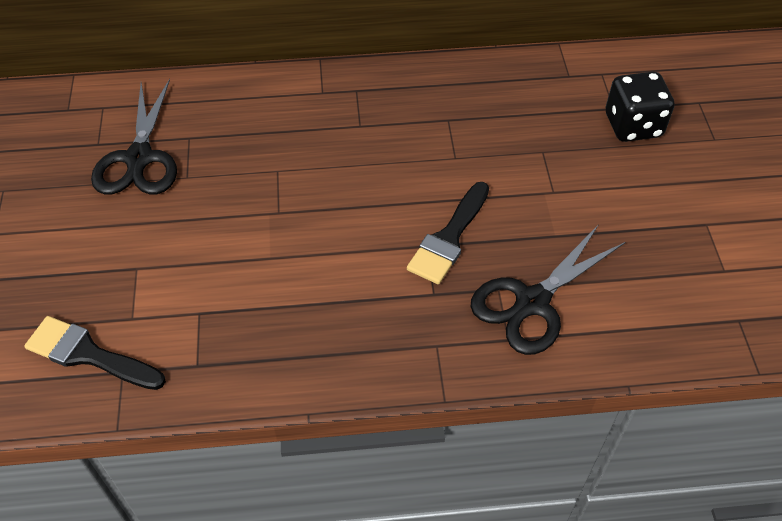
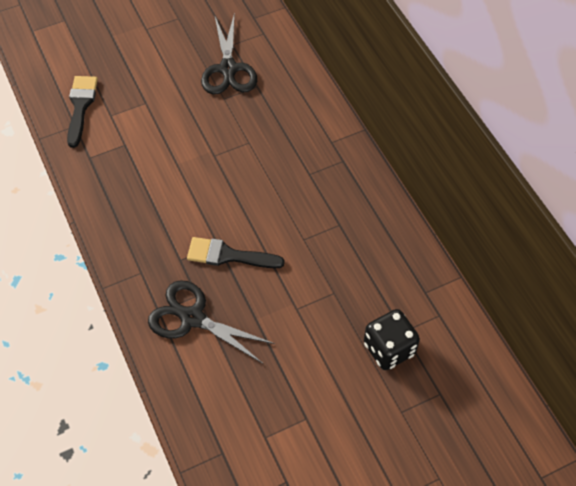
camera: 70 degrees right, 5 degrees up
(139, 159) = (228, 69): black scissors -> black scissors turned 75 degrees counterclockwise

